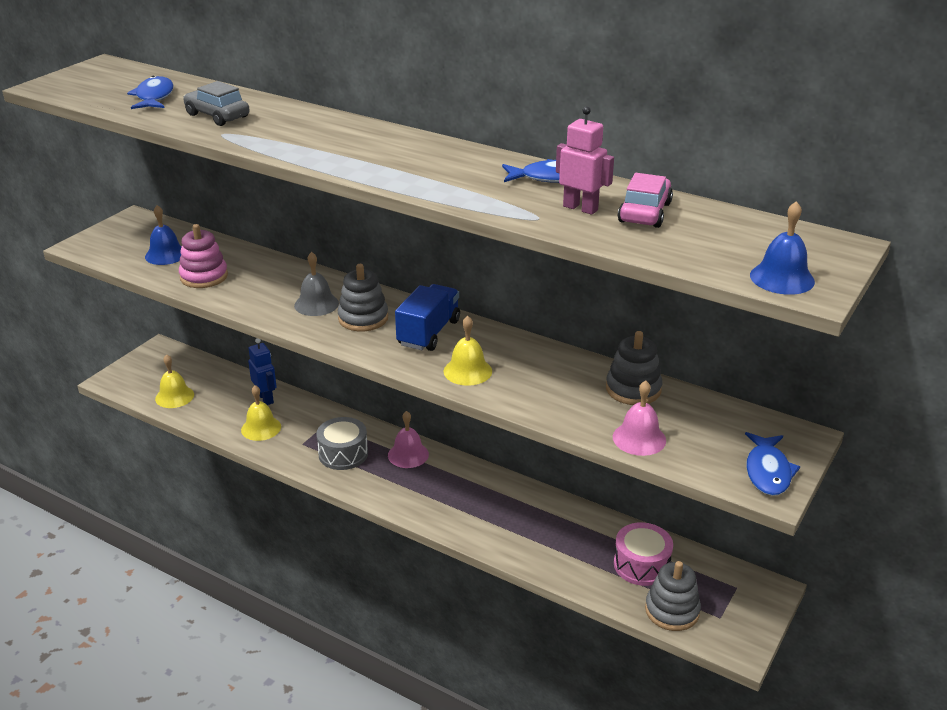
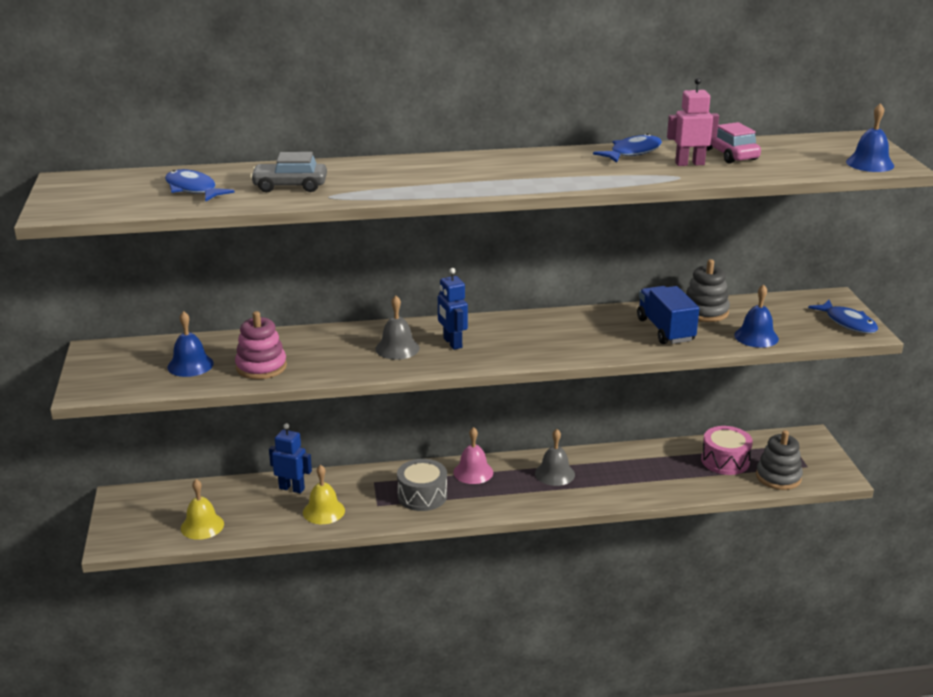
camera: 40 degrees left, 5 degrees down
(363, 318) = (452, 343): grey stacking toy -> blue robot
(429, 333) = (517, 333): blue truck -> blue truck (665, 330)
(467, 371) = (588, 344): yellow bell -> none
(470, 491) = (554, 474): none -> grey bell
(639, 438) = (756, 337): pink bell -> blue bell

